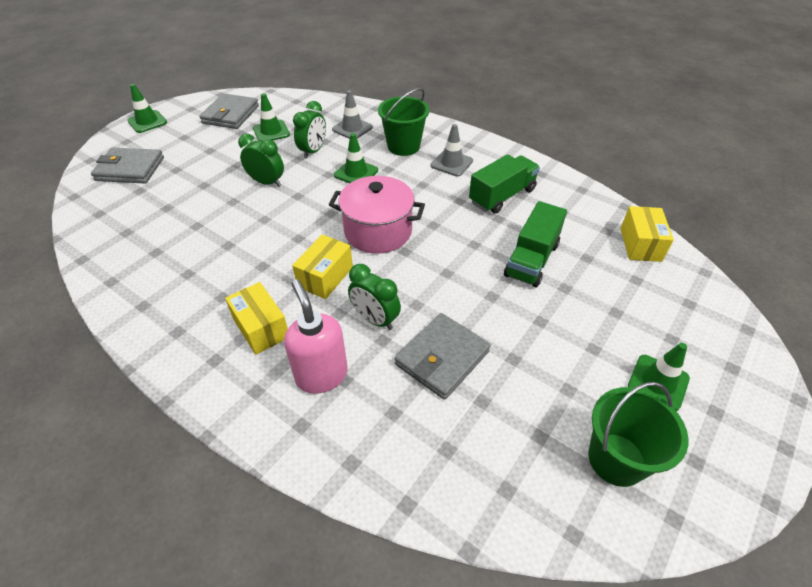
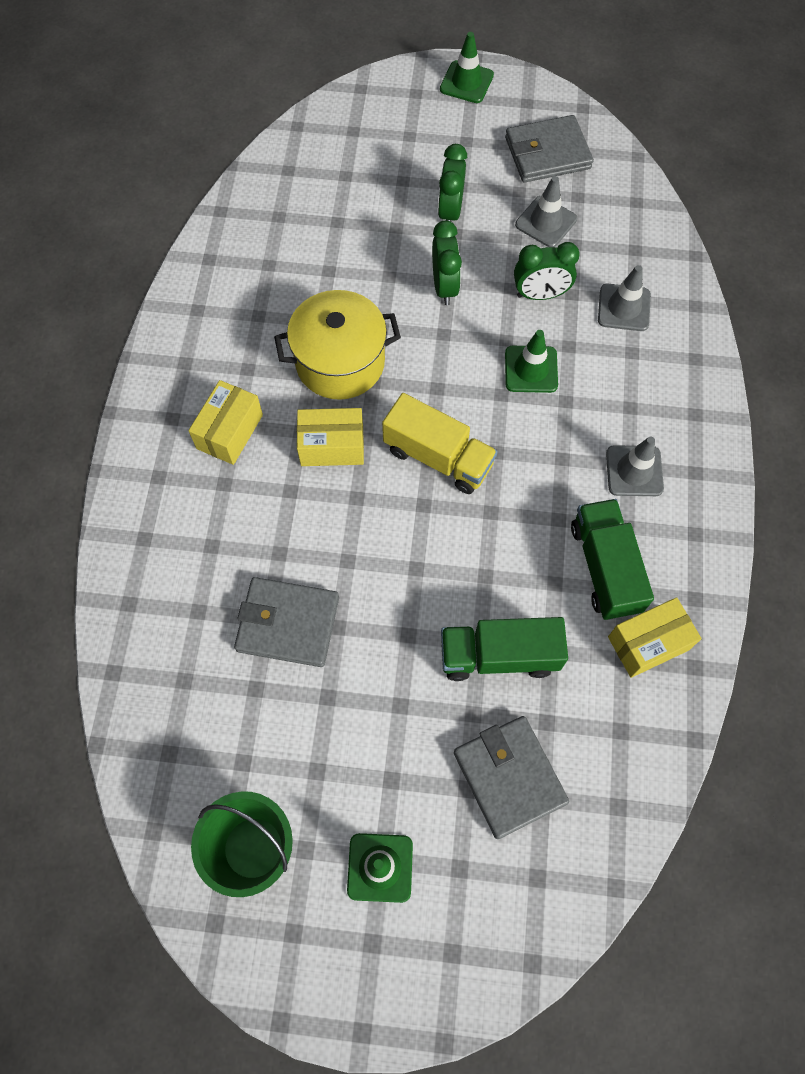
camera: 60 degrees right, 20 degrees up
(130, 169) = (372, 138): grey wallet -> grey wallet (509, 777)
(268, 247) = (340, 362): none -> yellow pot
(271, 131) = (546, 222): green traffic cone -> grey traffic cone
(321, 375) = (205, 522): pink soap dispenser -> none
(375, 319) = (302, 531): green clock -> green clock (450, 211)
(378, 231) = (438, 457): pink pot -> yellow truck
(403, 146) = (629, 392): green bucket -> none
(502, 196) = (605, 568): green truck -> green truck turned 120 degrees counterclockwise
(640, 244) = (619, 785): yellow box -> yellow box (648, 643)

